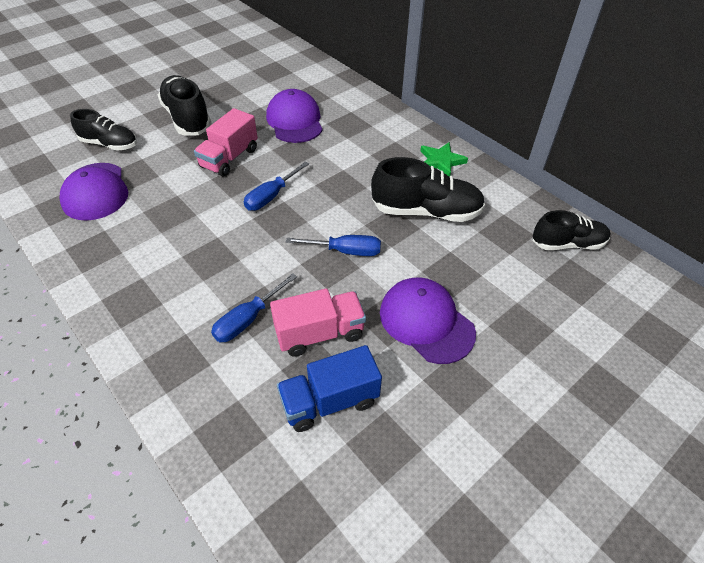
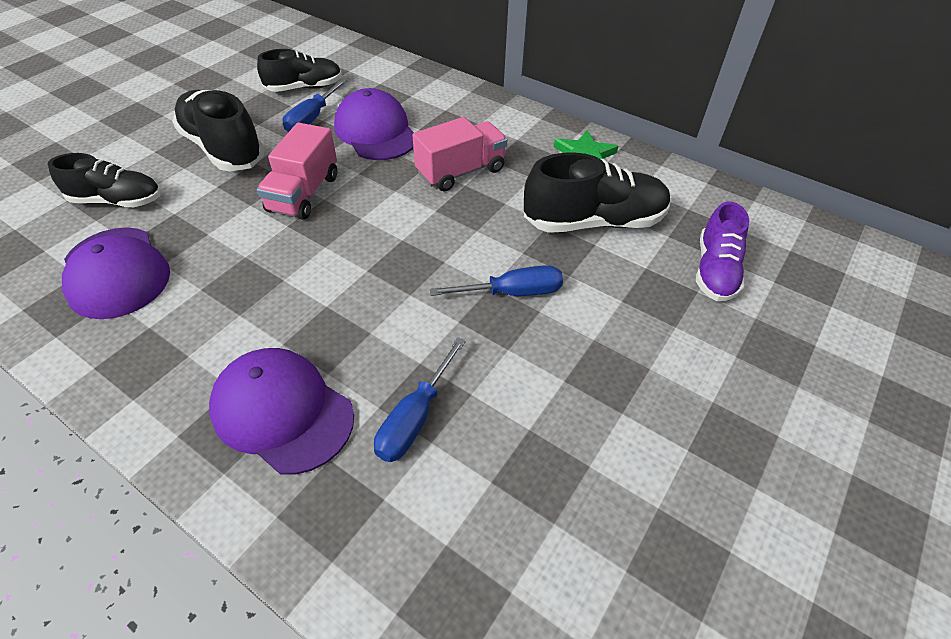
camera: 15 degrees left, 0 degrees up
(271, 196) = (382, 235): blue screwdriver -> blue screwdriver (312, 118)
(320, 333) = (524, 415): pink truck -> pink truck (460, 171)
(329, 401) = (578, 513): blue truck -> none
(426, 322) = (657, 368): purple cap -> purple cap (282, 411)
(502, 263) = (715, 270): none -> purple shoe
(567, 244) = (779, 233): black shoe -> black shoe (304, 88)

